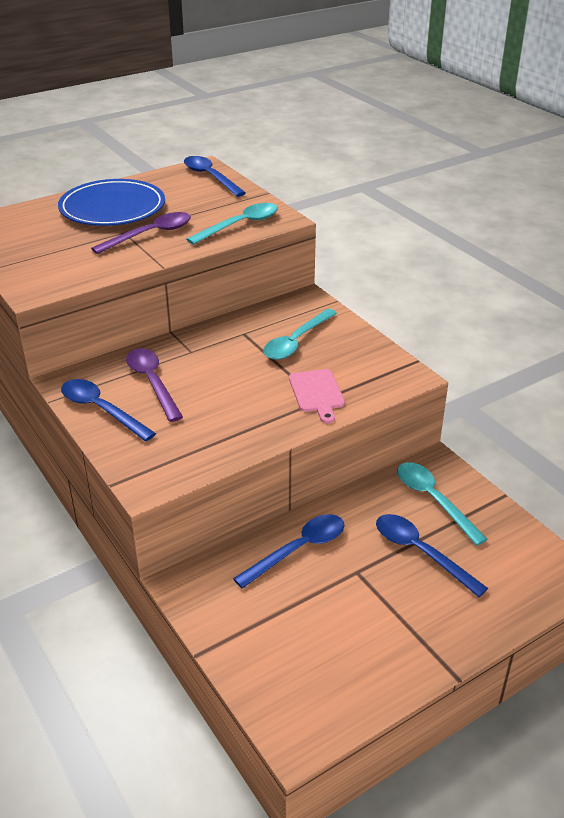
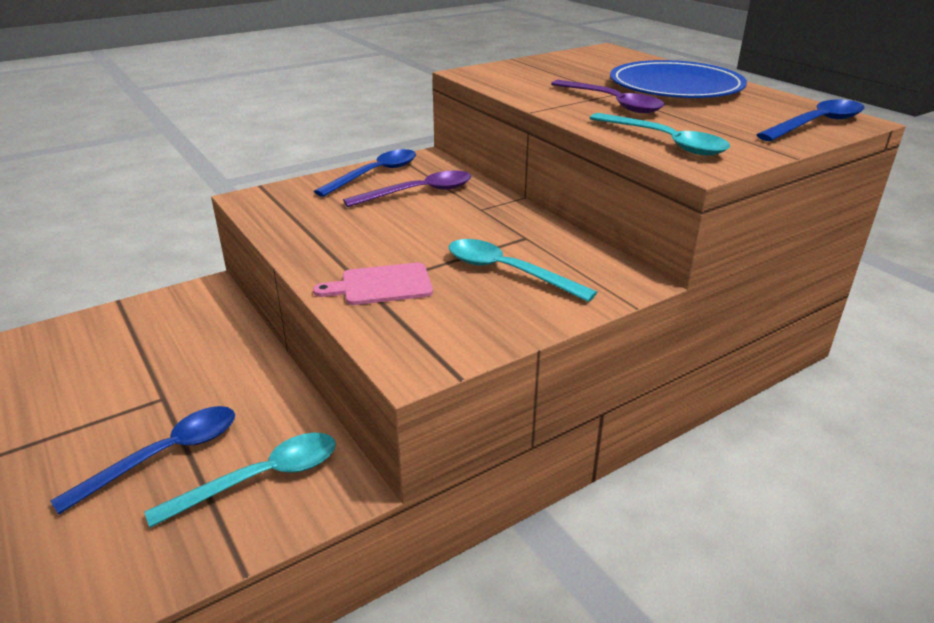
camera: 90 degrees right, 5 degrees down
(298, 550) = (219, 356): blue spoon -> none

